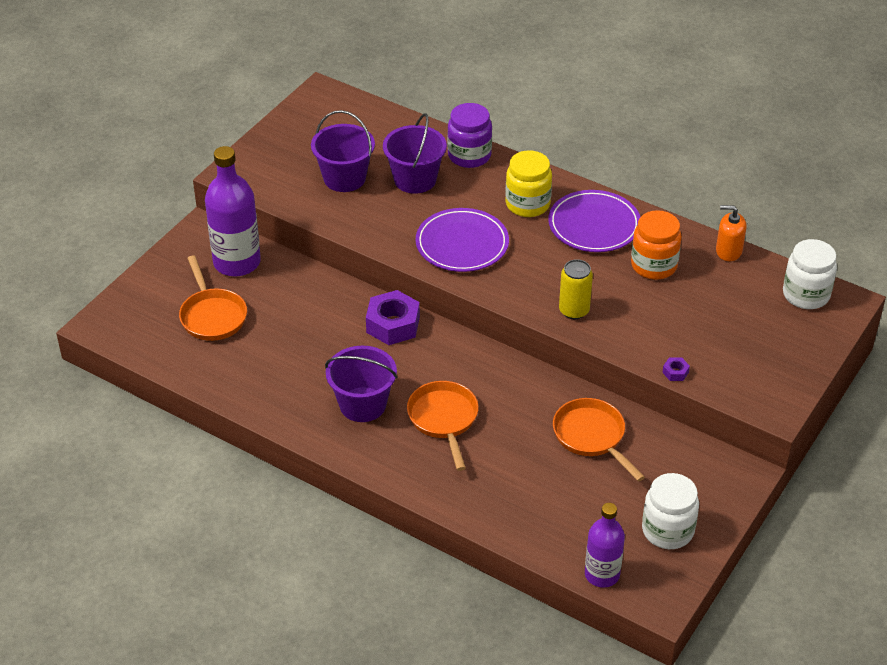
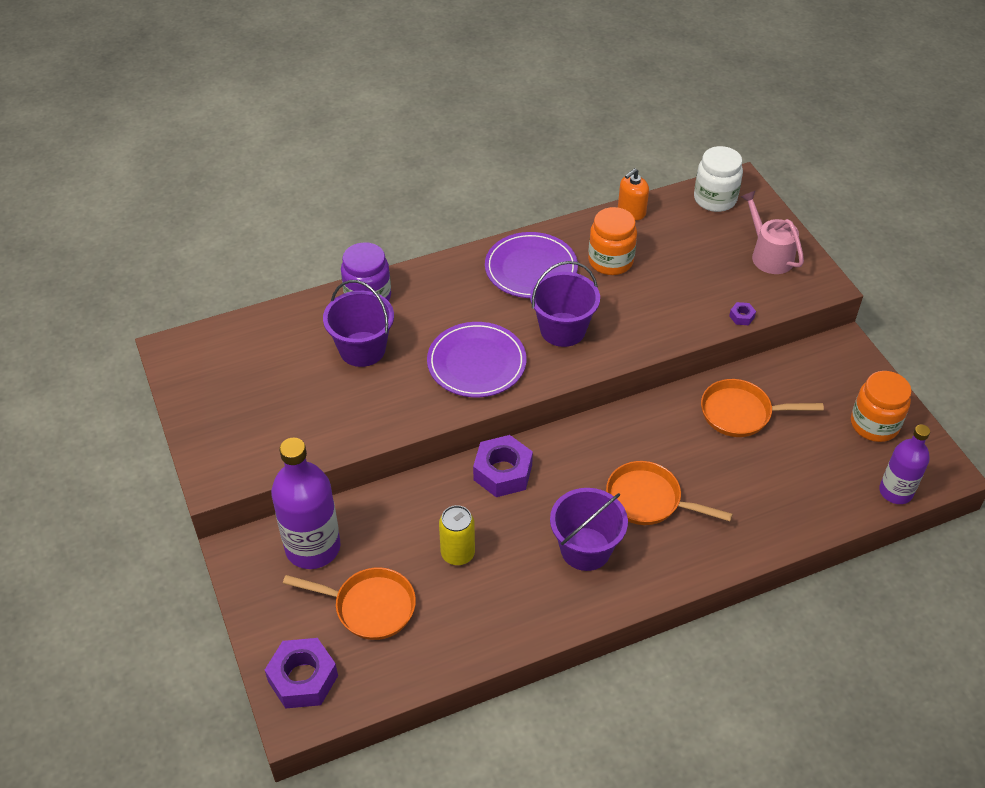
camera: 55 degrees left, 5 degrees up
(129, 314) = (303, 679): none -> purple nut
(344, 178) = (310, 397): purple bucket -> purple bucket (563, 329)
(527, 204) = (467, 294): yellow jar -> none
(574, 310) = (622, 337): yellow can -> yellow can (457, 553)
(667, 530) = (874, 424): white jar -> orange jar
(773, 358) = (768, 255): none -> pink watering can

